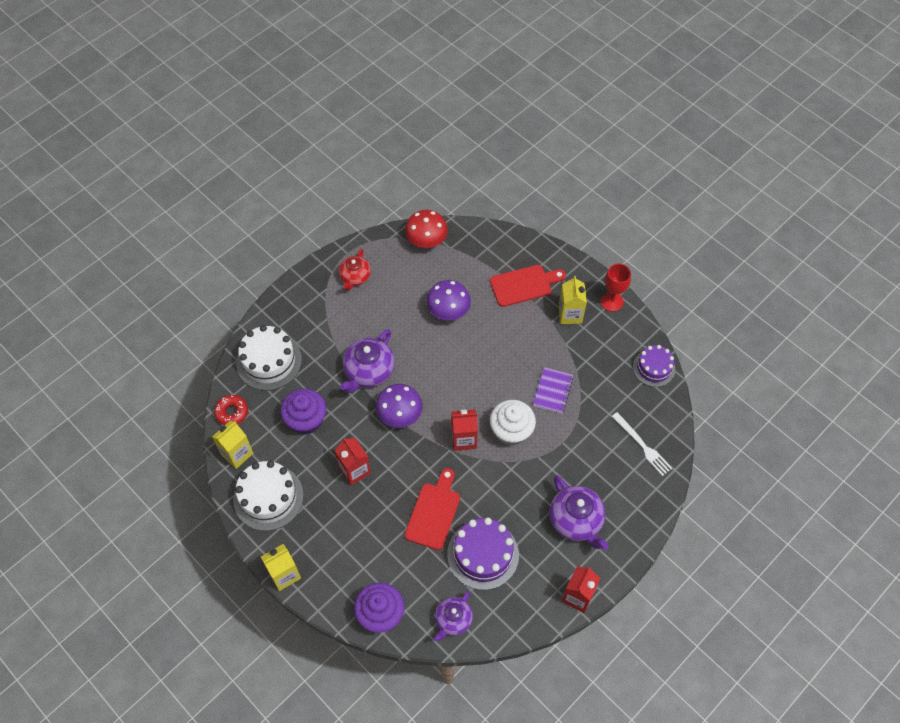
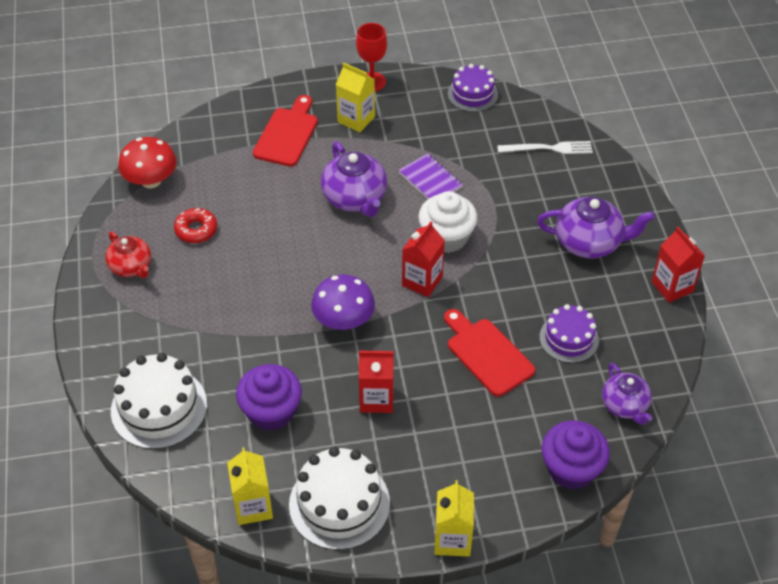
camera: 55 degrees left, 10 degrees down
(232, 412) = (192, 483): red donut -> red donut (196, 230)
(369, 372) = (264, 319): purple teapot -> purple teapot (355, 198)
(448, 311) = (257, 210): purple mushroom -> none
(483, 554) = (569, 338): purple cake -> purple cake, size x0.65

